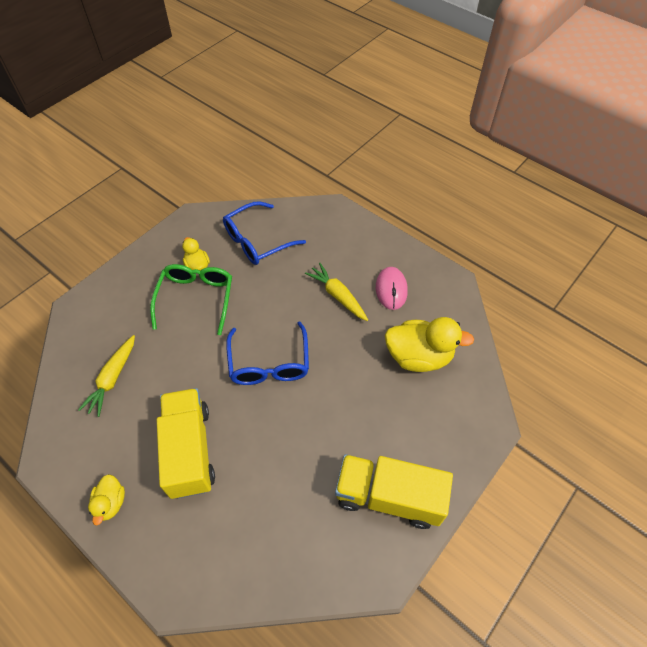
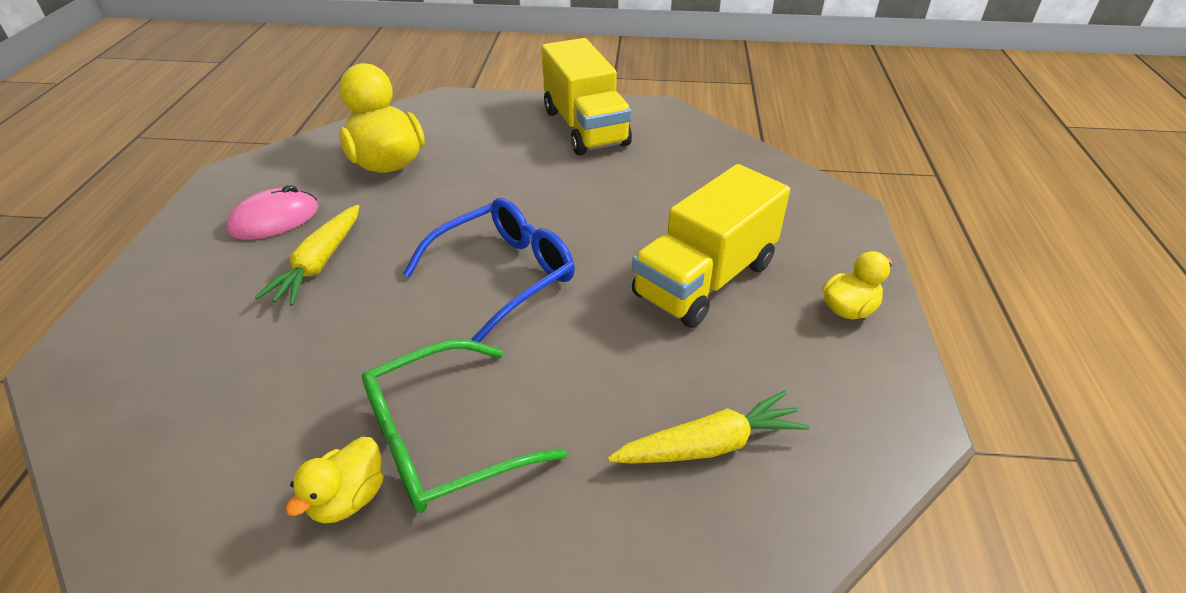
camera: 125 degrees left, 15 degrees down
(257, 241) = (218, 434): blue glasses -> none

